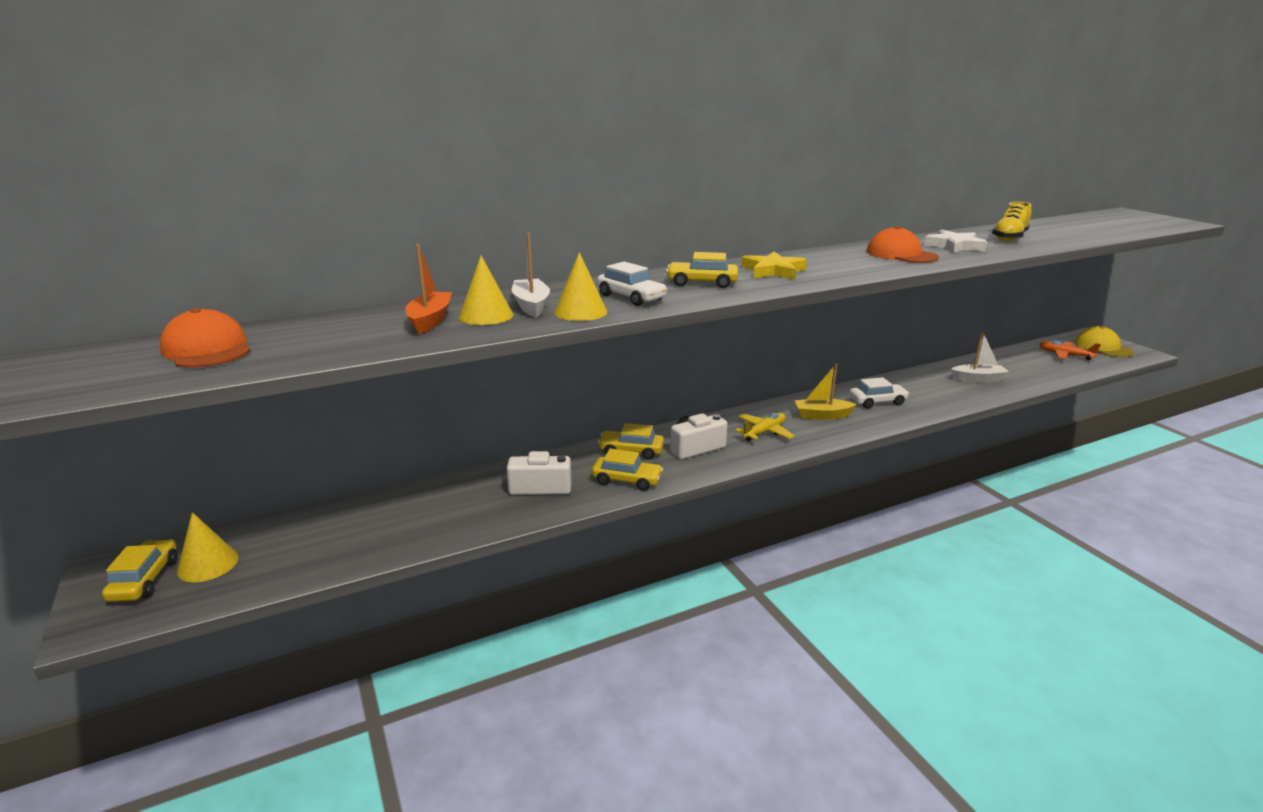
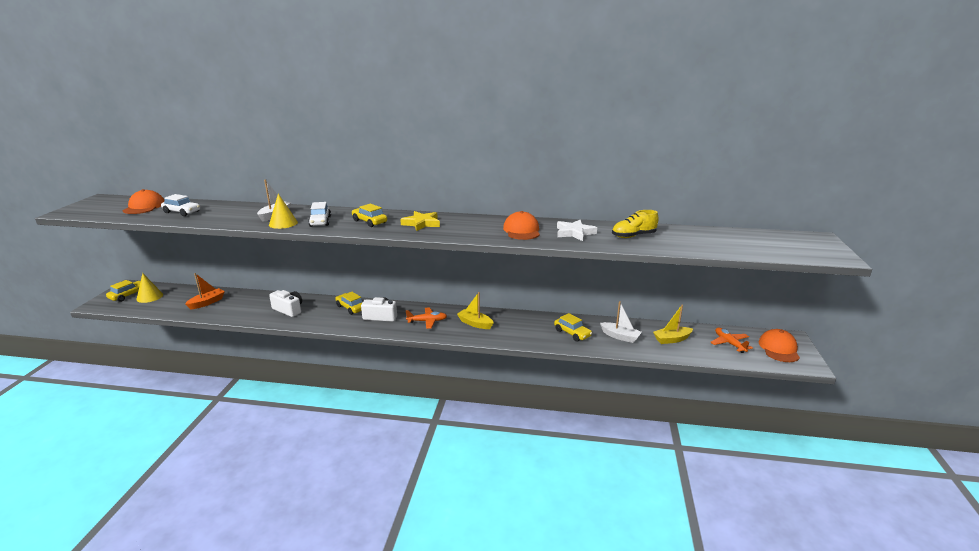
camera: 35 degrees right, 0 degrees up
(430, 320) = (227, 213): orange boat -> orange boat (207, 303)
(486, 315) = (248, 216): yellow cone -> none
(627, 480) = (324, 320): yellow car -> yellow car (572, 333)
(764, 432) = (427, 321): yellow plane -> orange plane
(877, 402) = (522, 327): white car -> white car (182, 212)
(1020, 367) = (672, 339): none -> yellow boat
(1103, 347) = (779, 348): yellow cap -> orange cap

